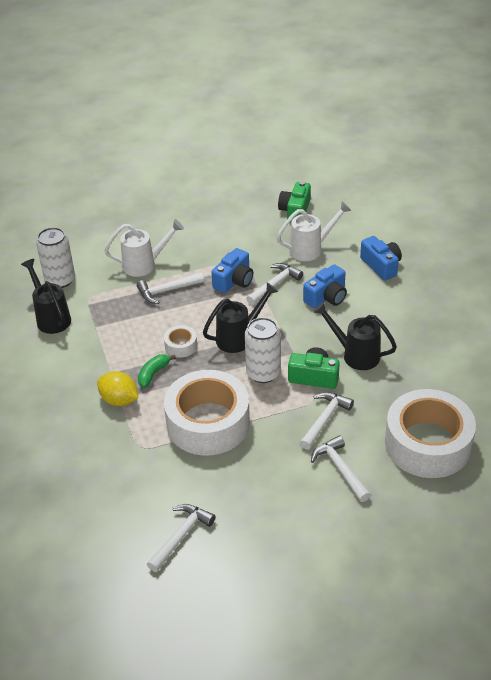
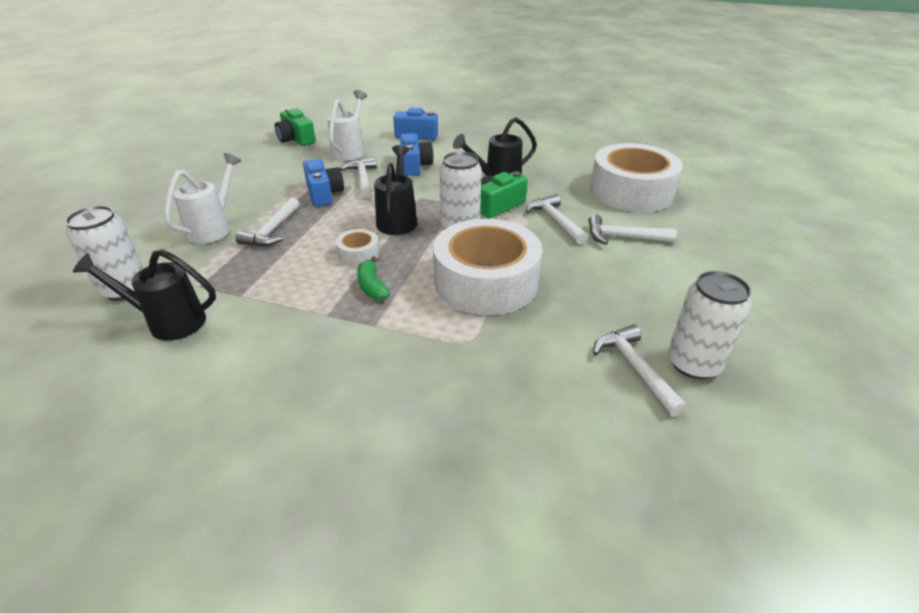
camera: 55 degrees left, 5 degrees down
(119, 400) = (377, 326): yellow lemon -> none
(211, 564) = (693, 363): none -> white can

